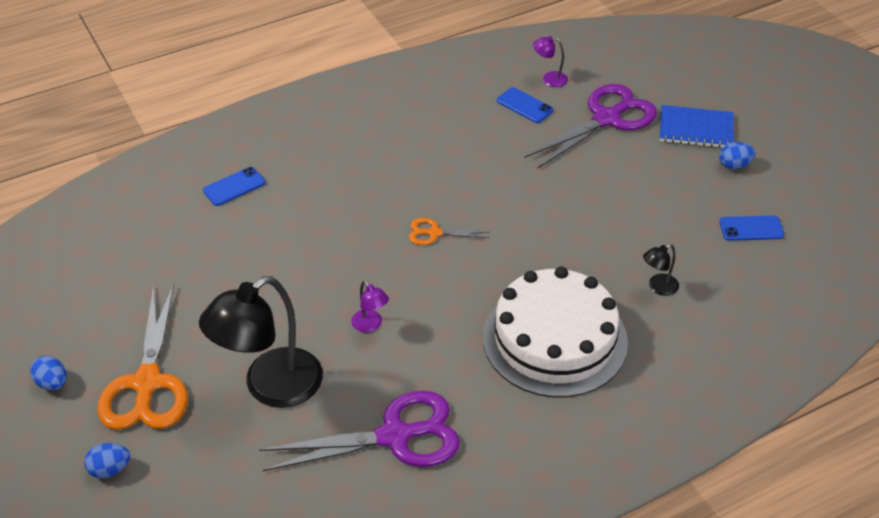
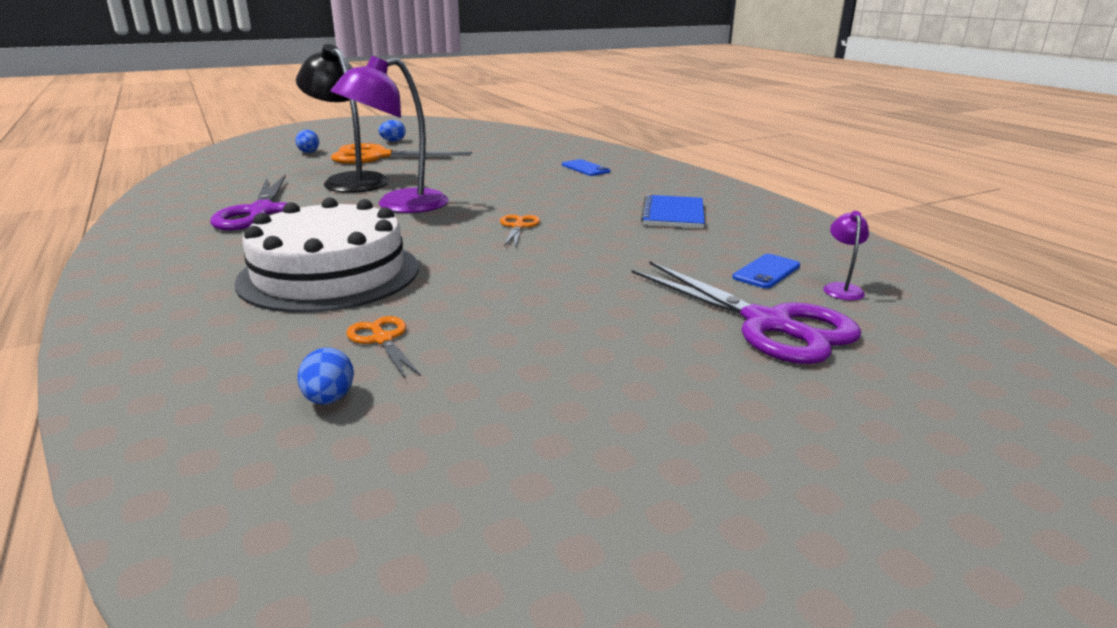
camera: 90 degrees right, 20 degrees down
(370, 325) = (399, 205): purple lamp -> purple lamp, size x2.39
(658, 287) = (382, 339): black lamp -> orange scissors
(696, 129) = (784, 406): blue notebook -> blue notebook (673, 214)
(734, 165) = (684, 441): blue egg -> blue egg (329, 399)
(751, 228) = (495, 441): blue phone -> none

